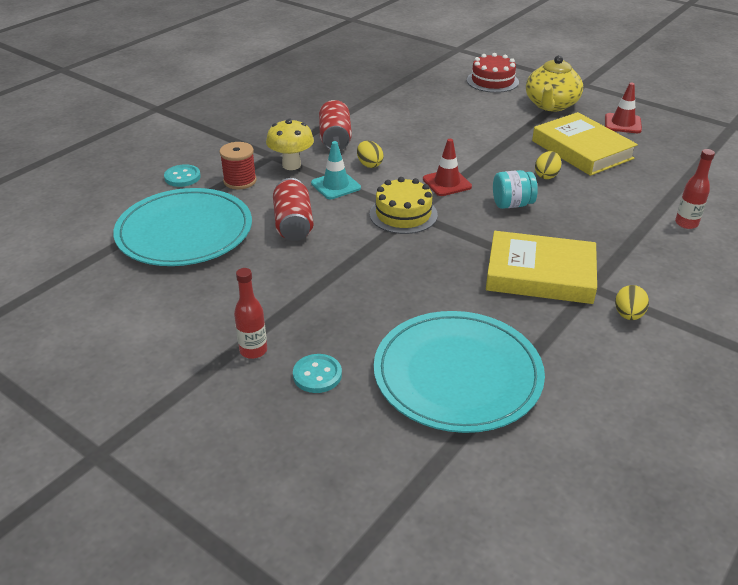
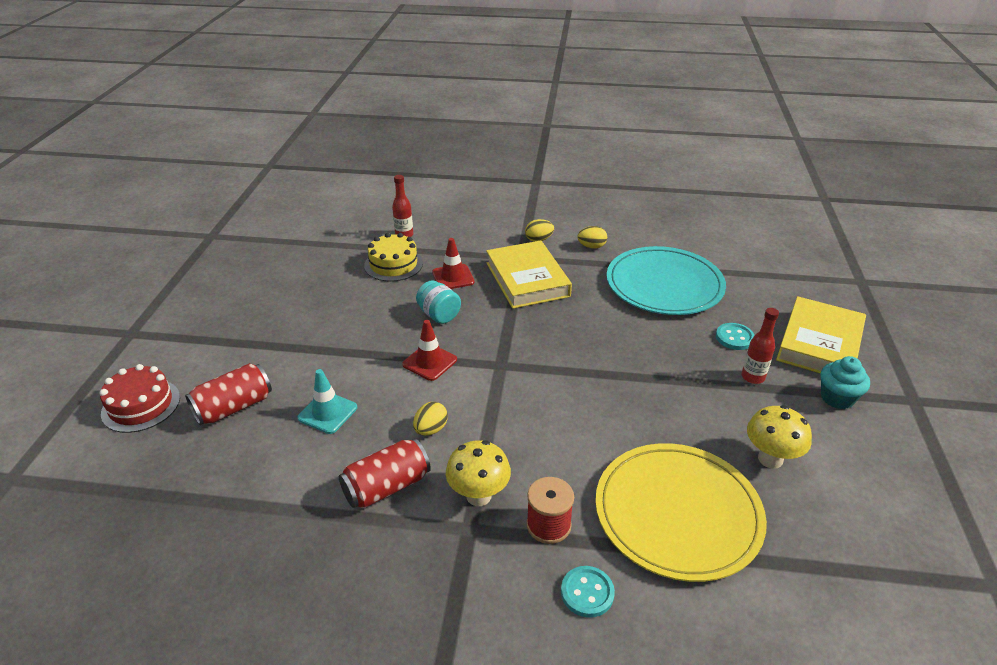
camera: 120 degrees left, 0 degrees up
(166, 301) = (770, 459): none -> yellow mushroom
(167, 393) = (837, 398): none -> turquoise cupcake
(184, 231) = (677, 513): turquoise plate -> yellow plate
(293, 224) = (587, 435): red can -> red can (234, 407)
(335, 185) = (494, 437): turquoise traffic cone -> turquoise traffic cone (327, 413)
(403, 214) = (507, 370): yellow cake -> yellow cake (393, 264)
(546, 175) = (373, 309): yellow egg -> yellow egg (591, 246)
(551, 105) = (203, 342): yellow teapot -> none
(582, 150) = (307, 301): yellow book -> yellow book (819, 344)
(622, 124) = (233, 289): red traffic cone -> red traffic cone (453, 277)

